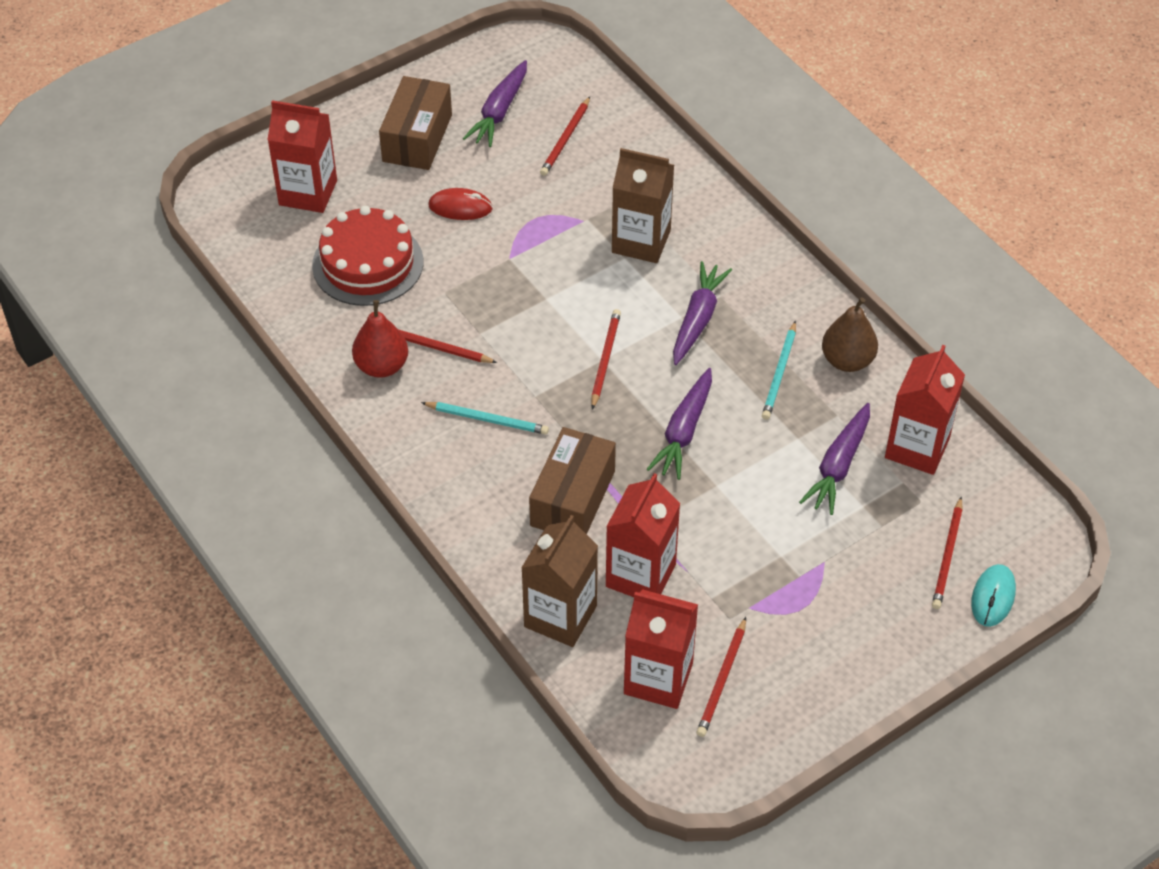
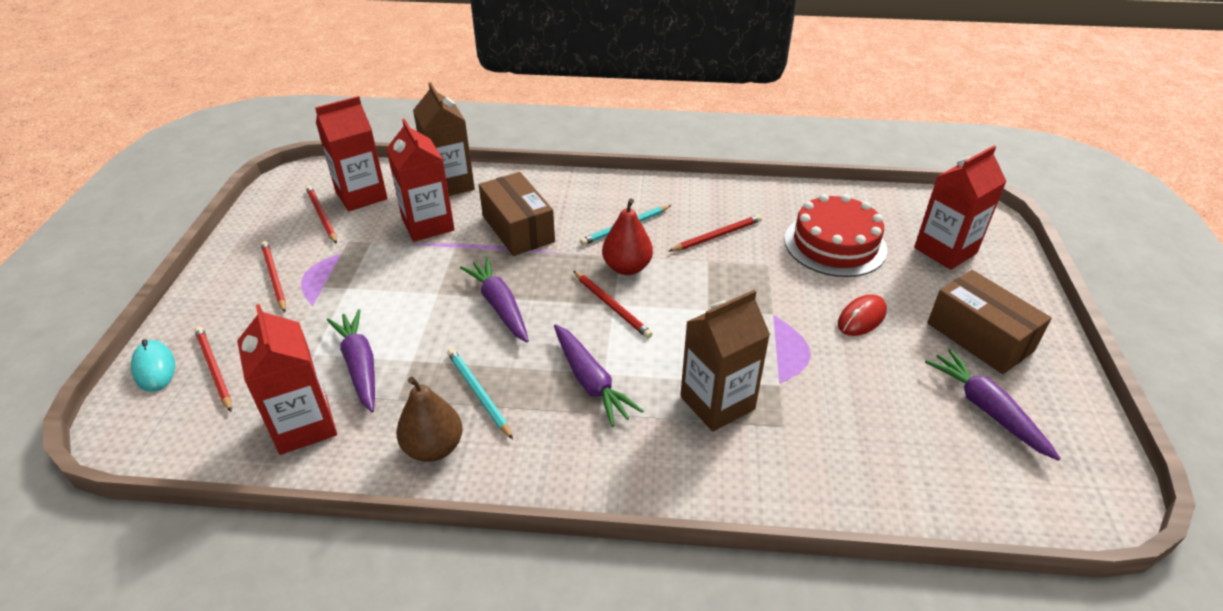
camera: 130 degrees right, 10 degrees down
(382, 366) = (724, 208): red pear -> red pear (627, 267)
(565, 139) = (909, 434): red pencil -> red pencil (274, 277)

